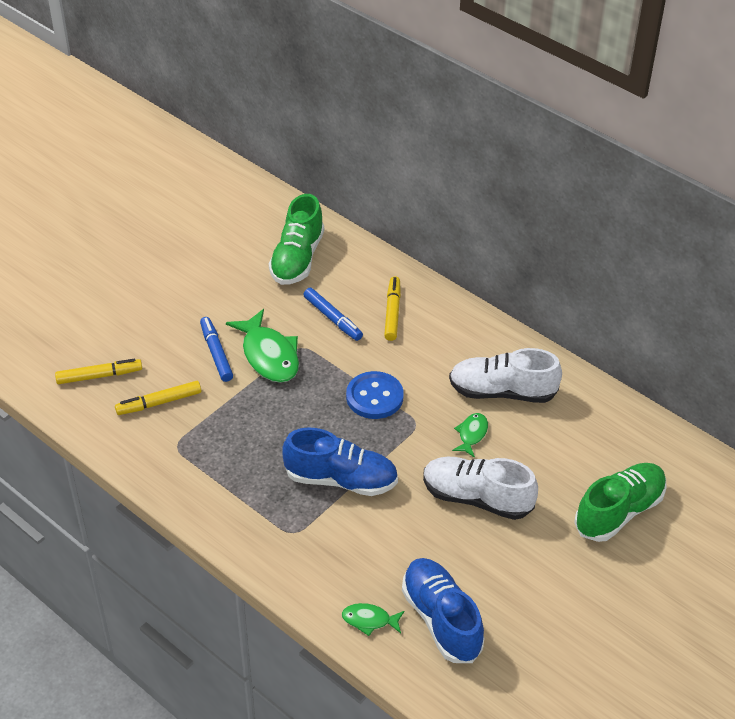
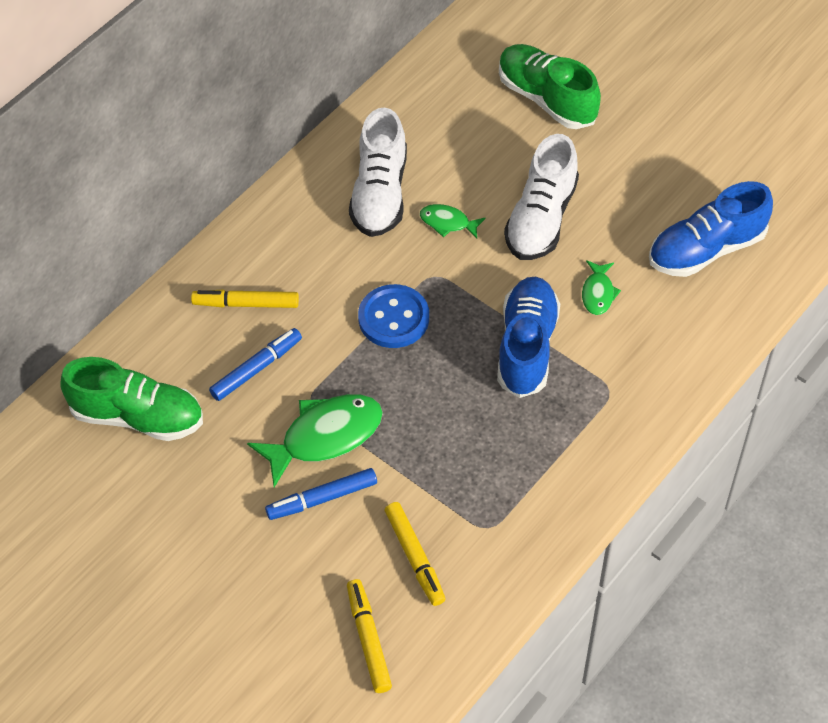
camera: 90 degrees left, 10 degrees up
(369, 620) = (717, 312): green fish -> green fish (598, 293)

